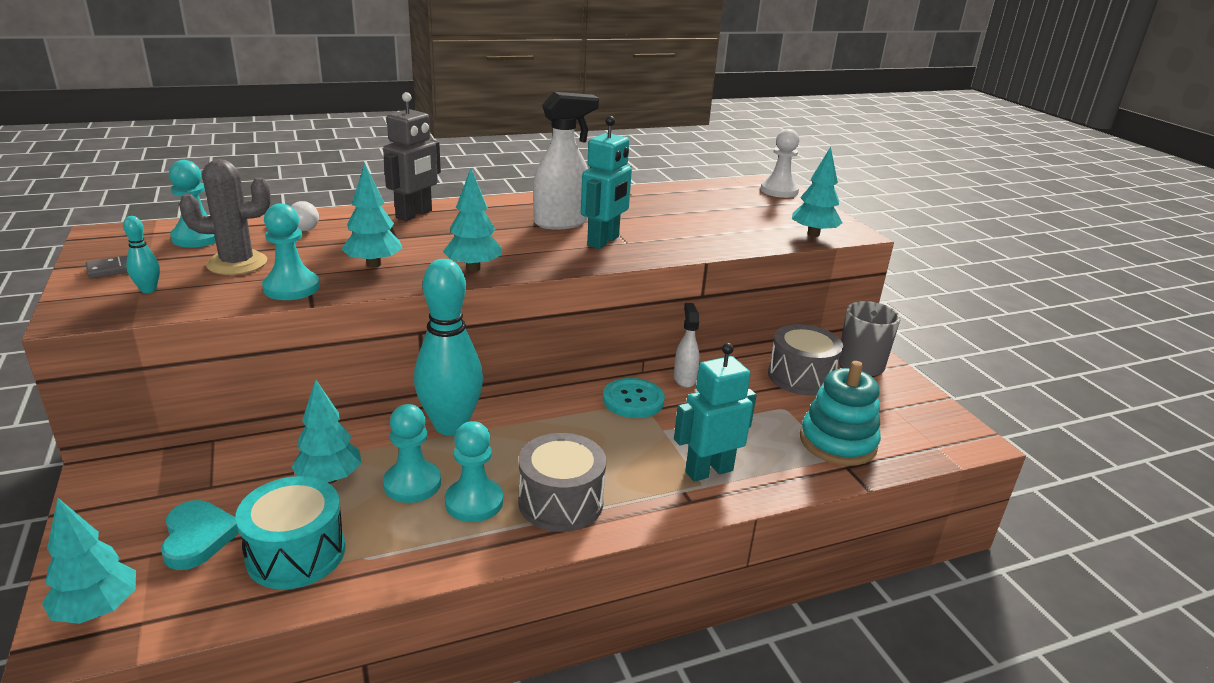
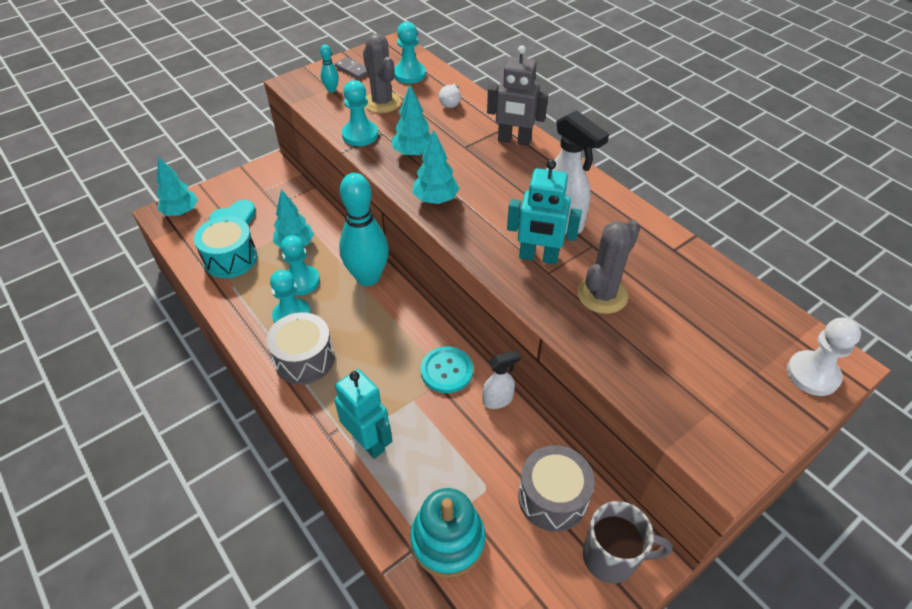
camera: 75 degrees right, 20 degrees up
(668, 229) = (602, 295): none -> grey cactus
(813, 234) = (686, 423): turquoise tree -> none

